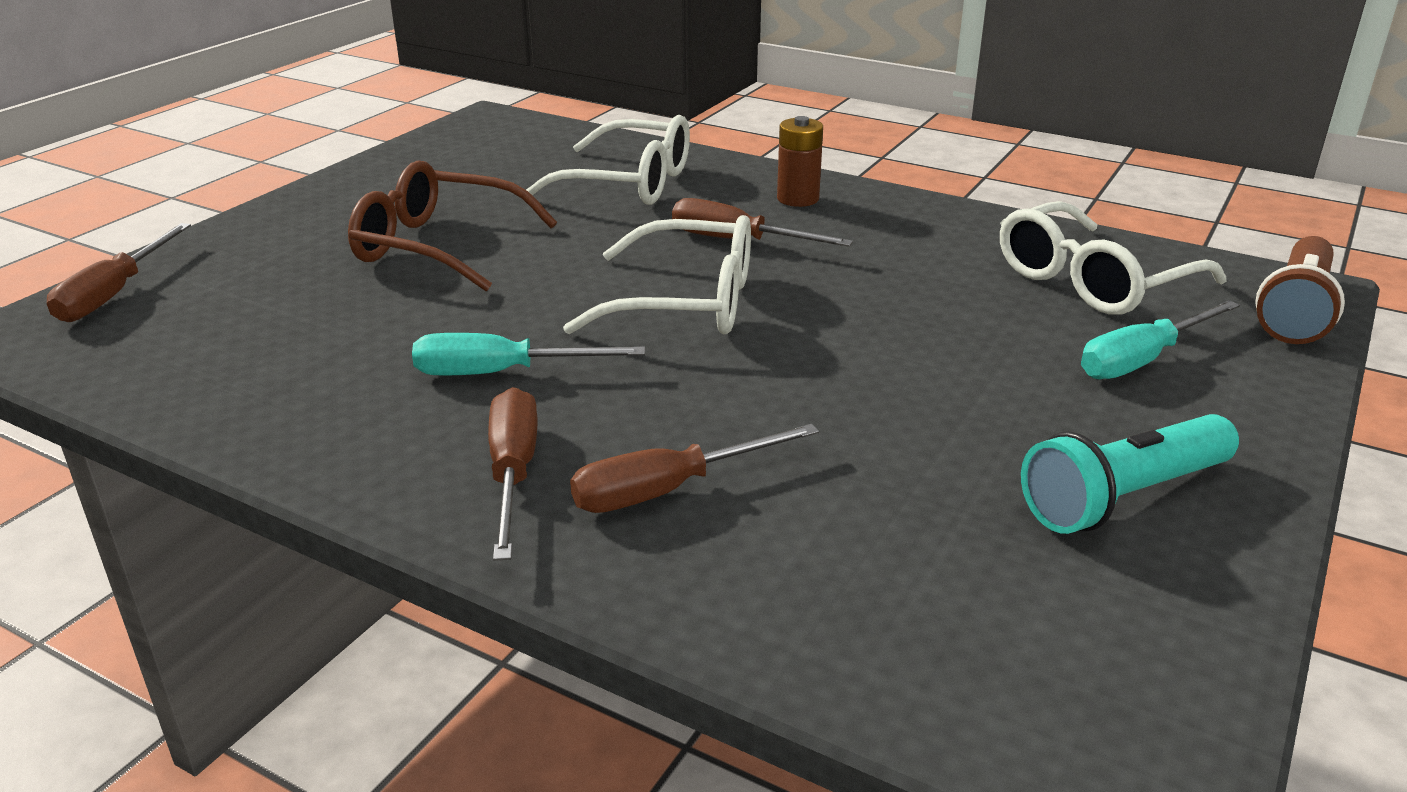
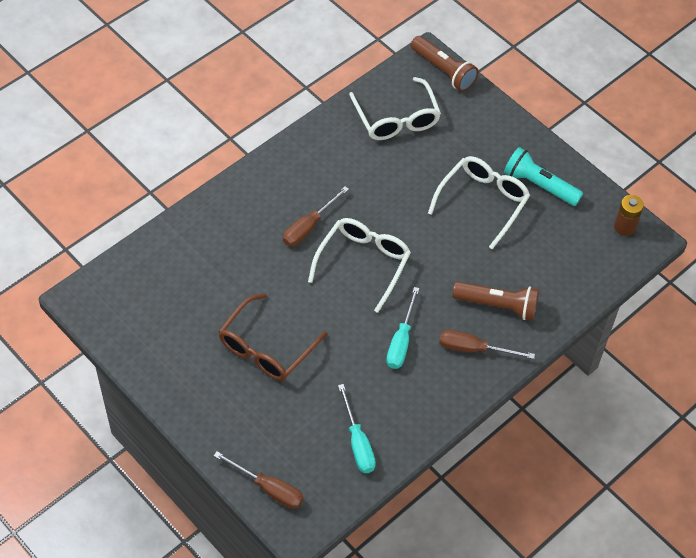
camera: 75 degrees left, 25 degrees up
(628, 183) = (218, 252): white glasses -> white glasses (483, 202)
(668, 490) = (497, 305): brown screwdriver -> brown flashlight
(798, 199) = (270, 188): brown battery -> brown battery (624, 227)
(1123, 497) = (539, 185): turquoise flashlight -> turquoise flashlight turned 135 degrees clockwise
(1142, 360) = (461, 136): turquoise screwdriver -> turquoise screwdriver (357, 442)

